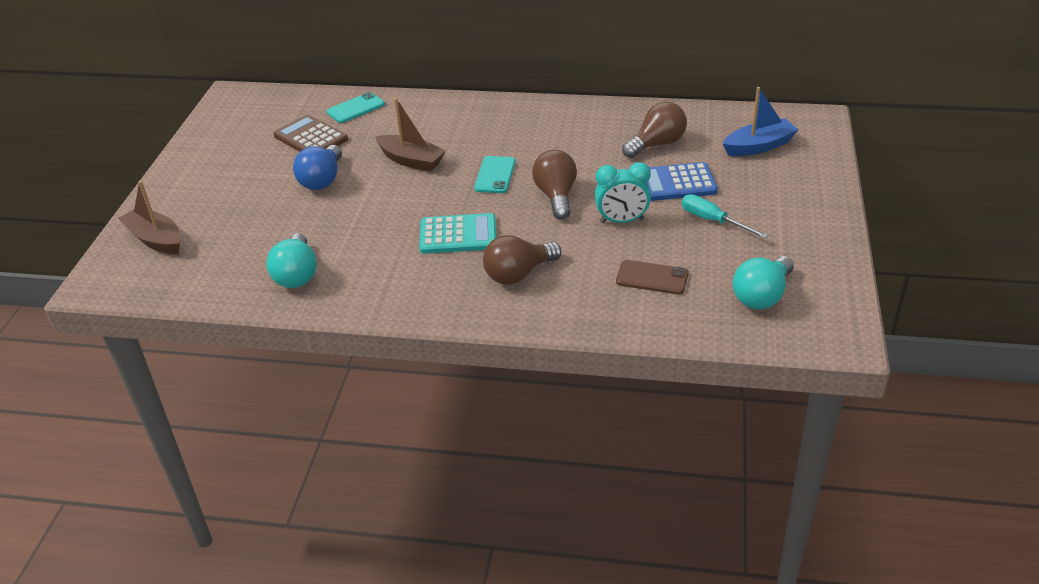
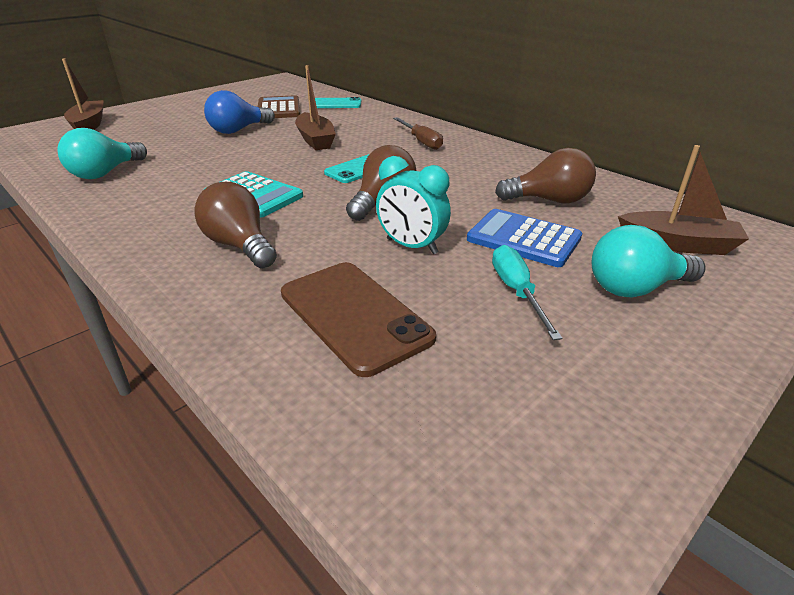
camera: 35 degrees right, 5 degrees down
(499, 125) = (421, 141): none -> brown screwdriver
(518, 274) = (240, 245): brown light bulb -> brown light bulb turned 45 degrees clockwise
(652, 278) = (354, 315): brown phone -> brown phone, size x1.59
(759, 146) = (678, 244): blue boat -> brown boat
(762, 296) = (460, 419): turquoise light bulb -> turquoise light bulb (635, 288)

